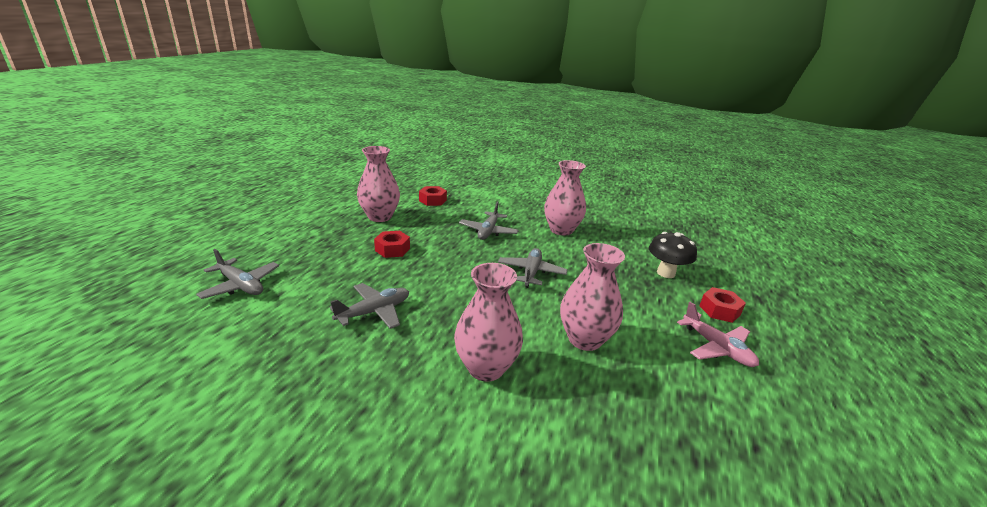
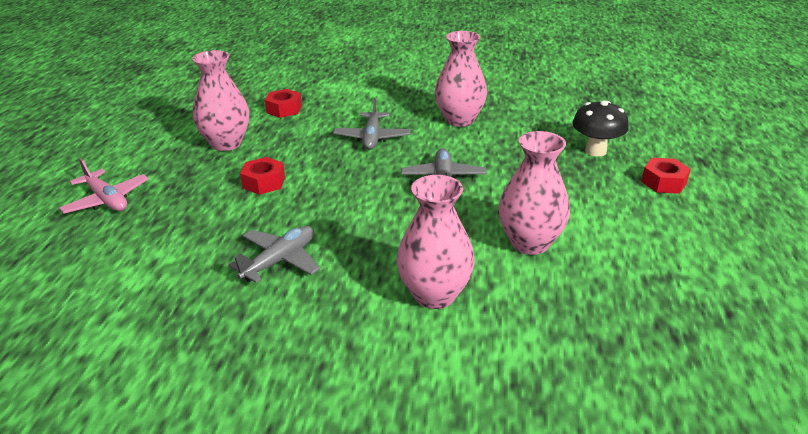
camera: 10 degrees left, 5 degrees up
(241, 285) = (97, 262): grey plane -> none
(716, 347) = (670, 223): pink plane -> pink plane (107, 200)

